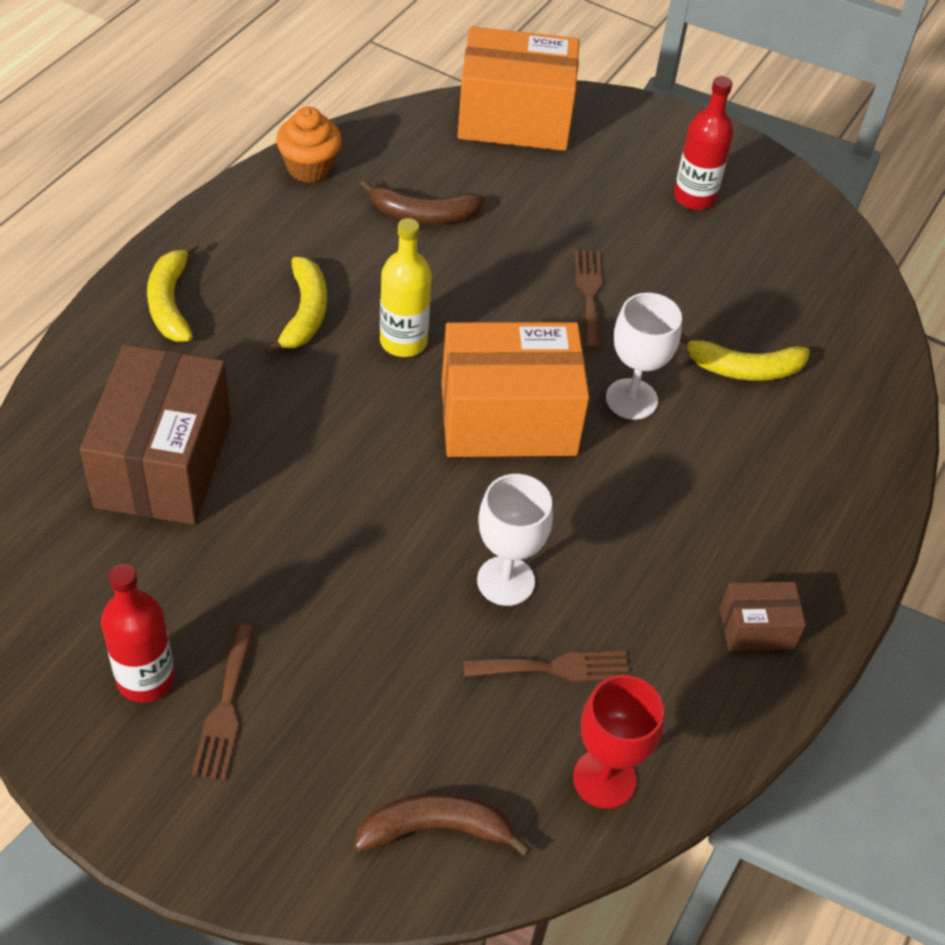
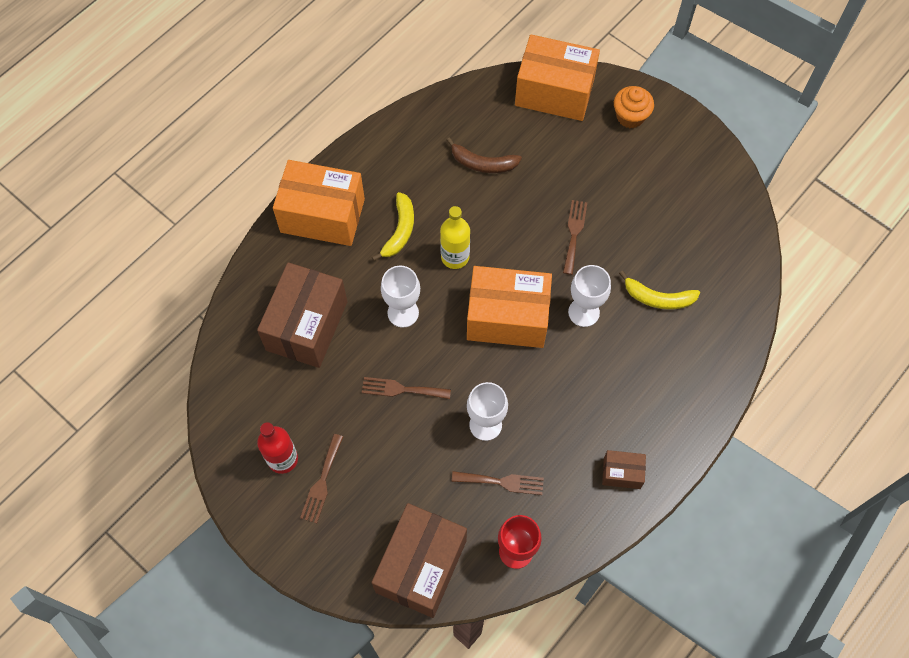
camera: 15 degrees right, 15 degrees up
(170, 303) = (322, 215): yellow banana -> orange box
(309, 168) = (418, 121): orange cupcake -> orange cupcake (630, 116)
(330, 428) = (403, 313): none -> white goblet
(347, 542) = (401, 389): none -> brown fork
(435, 828) = (421, 566): brown banana -> brown box
(694, 197) = (657, 165): red bottle -> none

